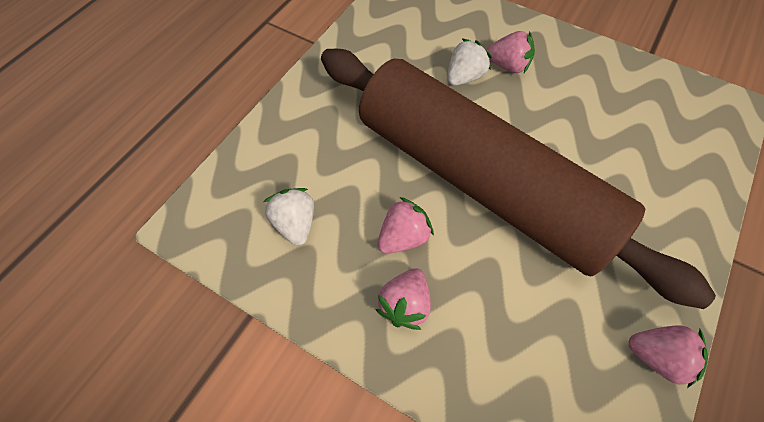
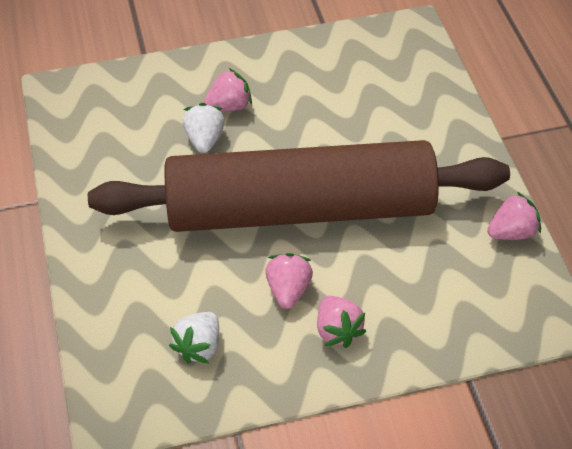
camera: 45 degrees left, 10 degrees down
(295, 224) = (199, 347): white strawberry -> white strawberry turned 90 degrees counterclockwise

